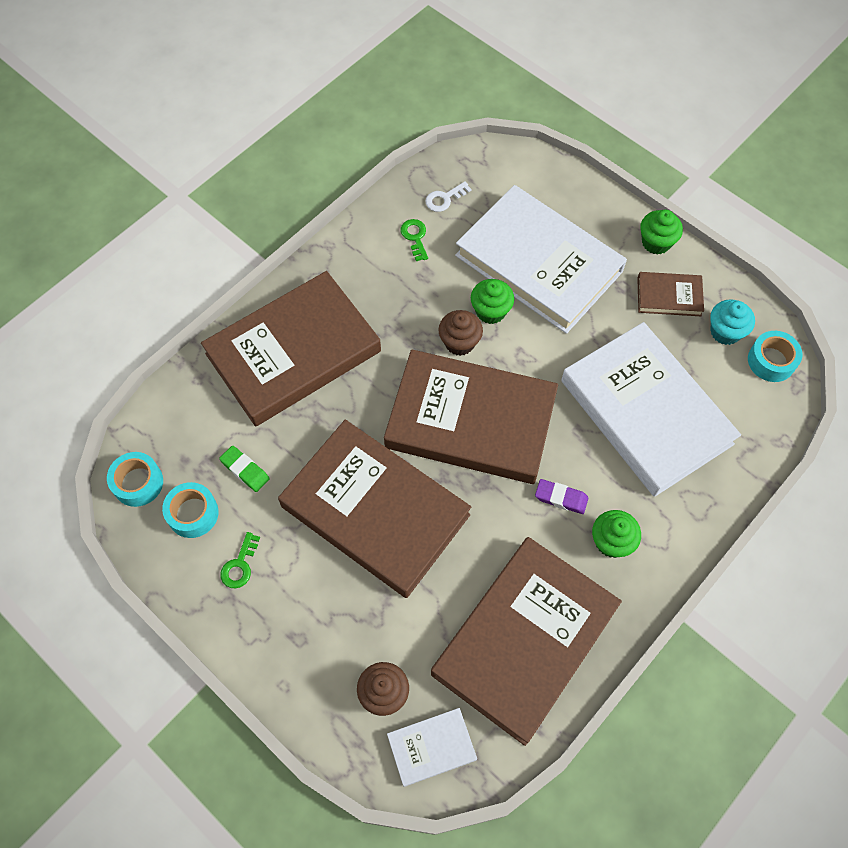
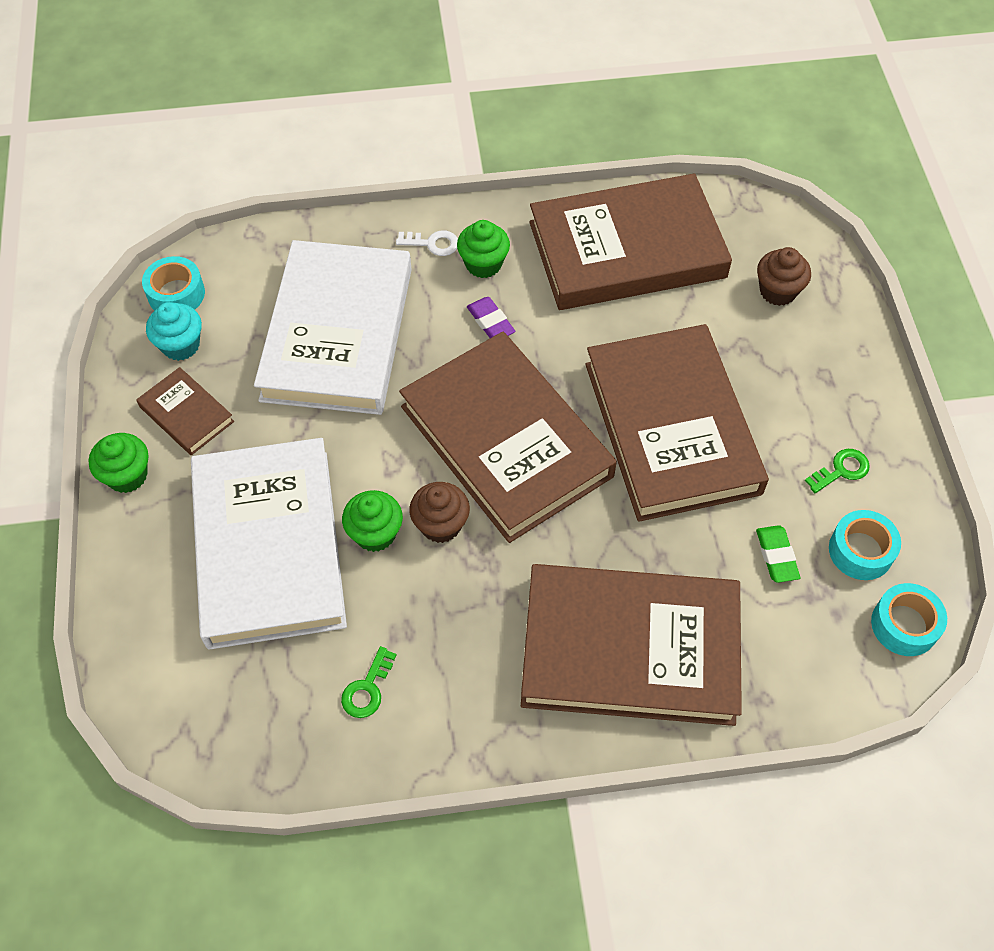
camera: 140 degrees left, 5 degrees down
(431, 747) = (766, 235): white book -> none
(444, 199) = (283, 714): white key -> white key (433, 243)

